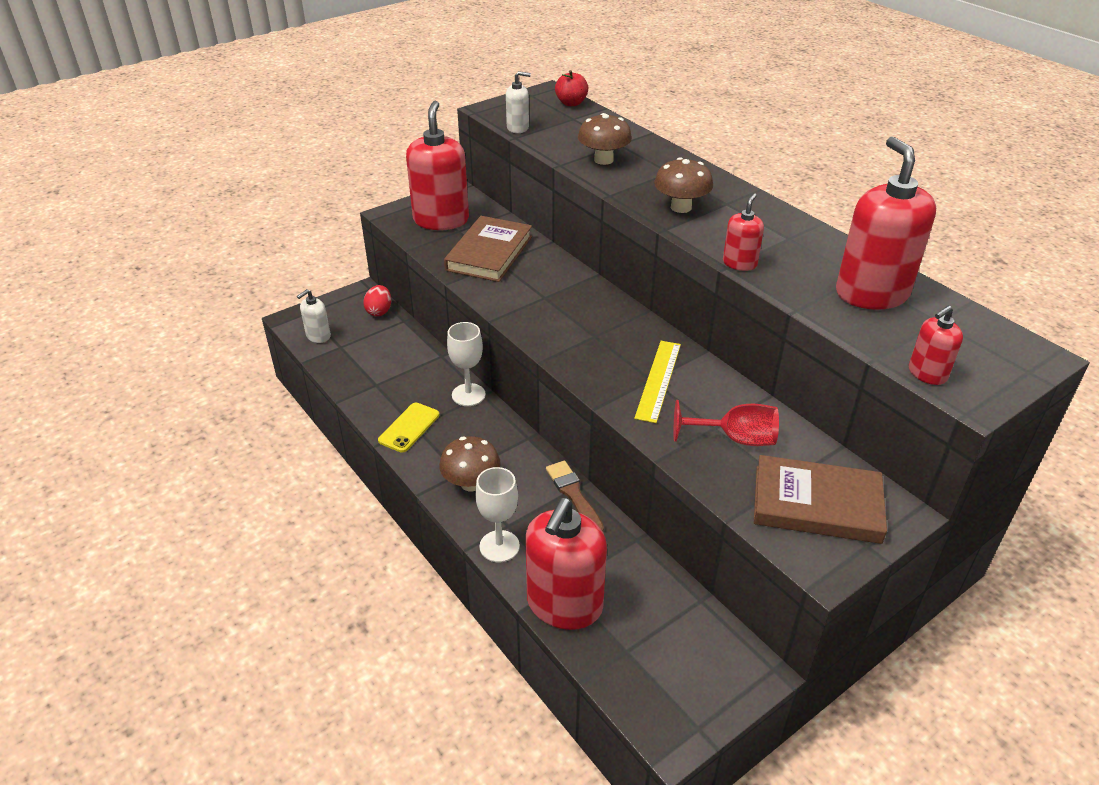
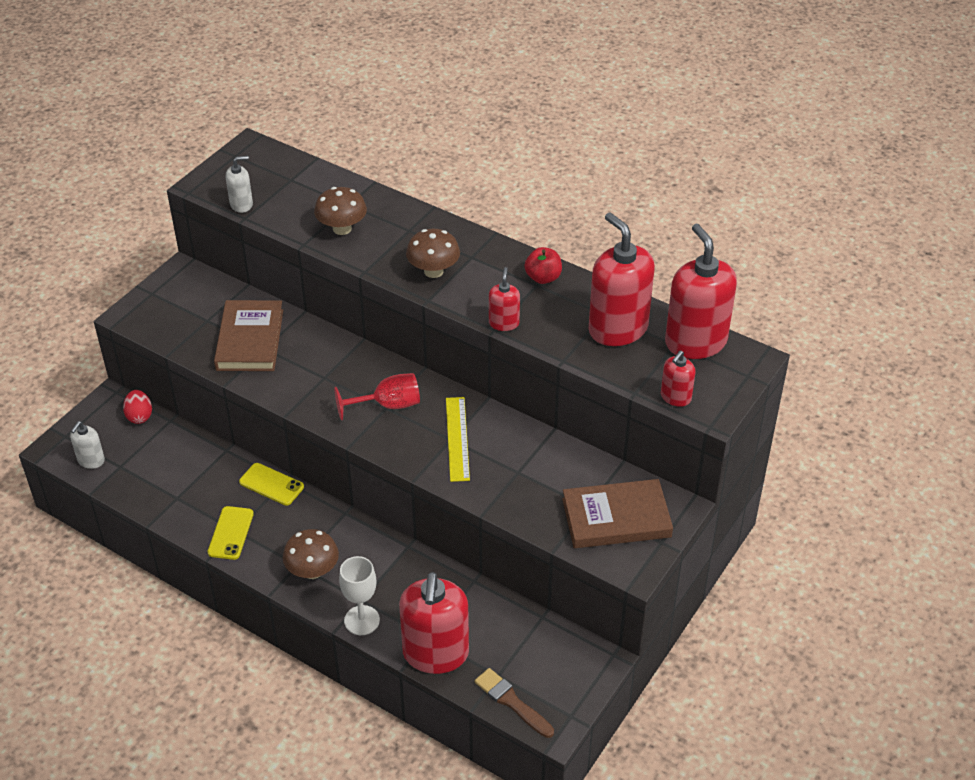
camera: 20 degrees left, 5 degrees up
(441, 220) = (183, 311): red soap dispenser -> red soap dispenser (695, 342)
(468, 395) = (271, 484): white goblet -> yellow phone
(571, 103) = (280, 158): red apple -> red apple (543, 278)
(573, 495) = (406, 556): brown brush -> brown brush (511, 702)
(735, 439) = (538, 477): red goblet -> red goblet (388, 405)

